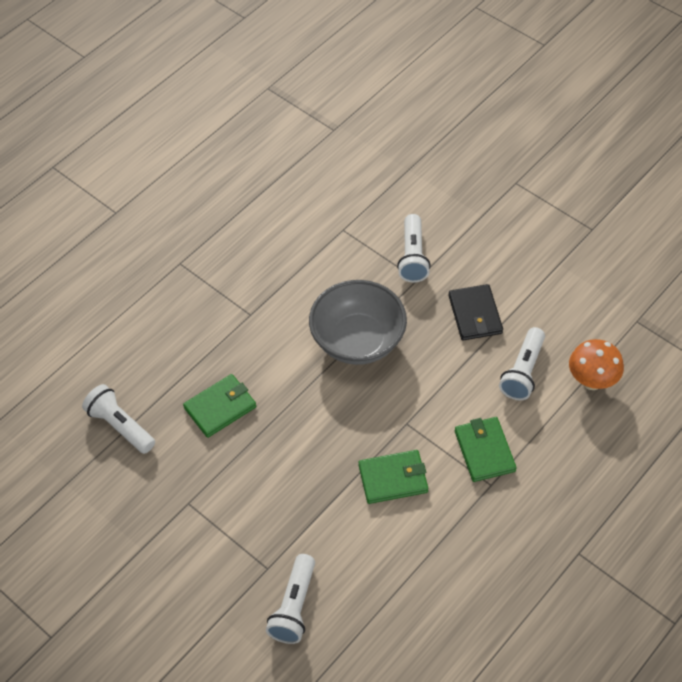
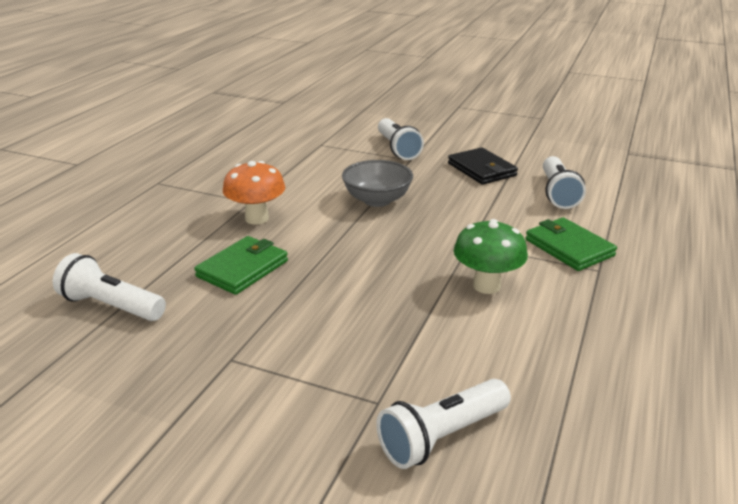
camera: 20 degrees left, 25 degrees down
(294, 606) = (442, 436): white flashlight -> white flashlight turned 60 degrees clockwise
(358, 340) = (377, 200): grey bowl -> grey bowl, size x0.66
(393, 478) = (486, 286): green wallet -> green mushroom
(592, 381) = (626, 188): orange mushroom -> orange mushroom (257, 218)

